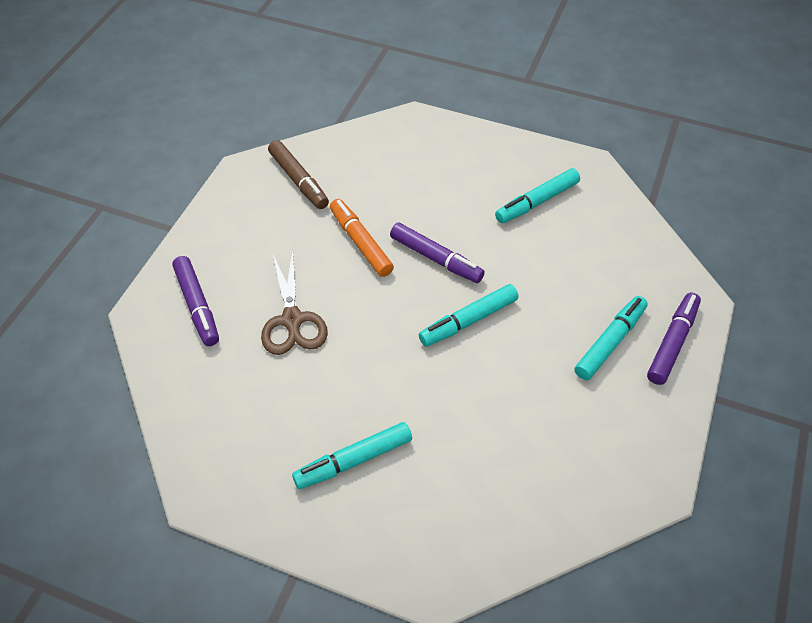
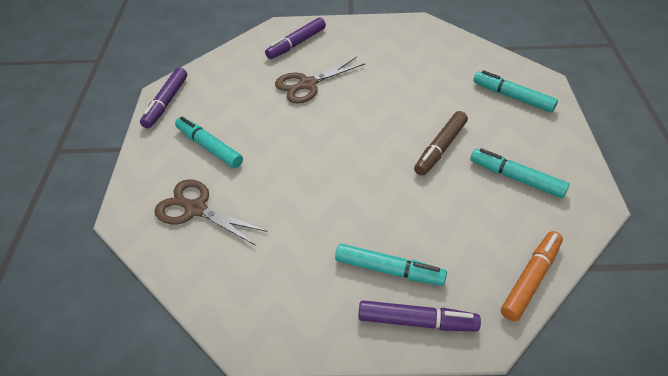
camera: 70 degrees right, 5 degrees down
(298, 180) = (430, 47): brown marker -> brown marker (440, 148)
(360, 243) = (395, 93): orange marker -> orange marker (530, 279)
(436, 259) = (407, 135): purple marker -> purple marker (166, 103)
(456, 500) = (195, 209): none -> brown scissors
(468, 321) = (358, 170): turquoise marker -> turquoise marker (512, 97)

